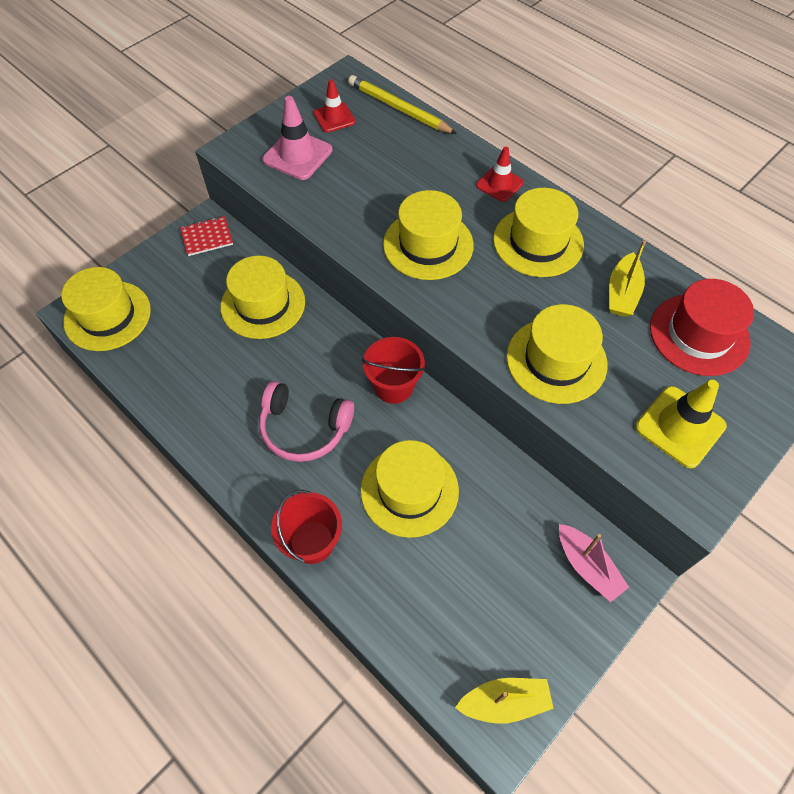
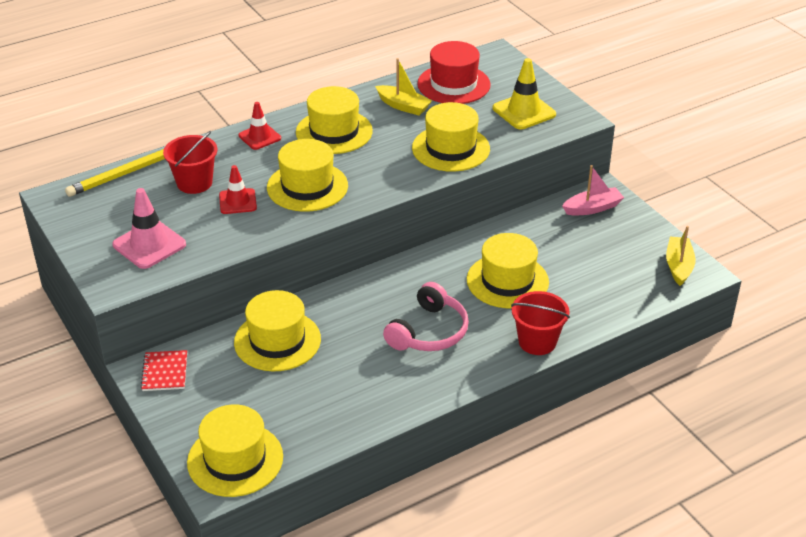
camera: 75 degrees left, 20 degrees down
(334, 118) = (111, 214): red traffic cone -> red traffic cone (237, 201)
(393, 386) = (406, 272): red bucket -> red bucket (194, 183)

